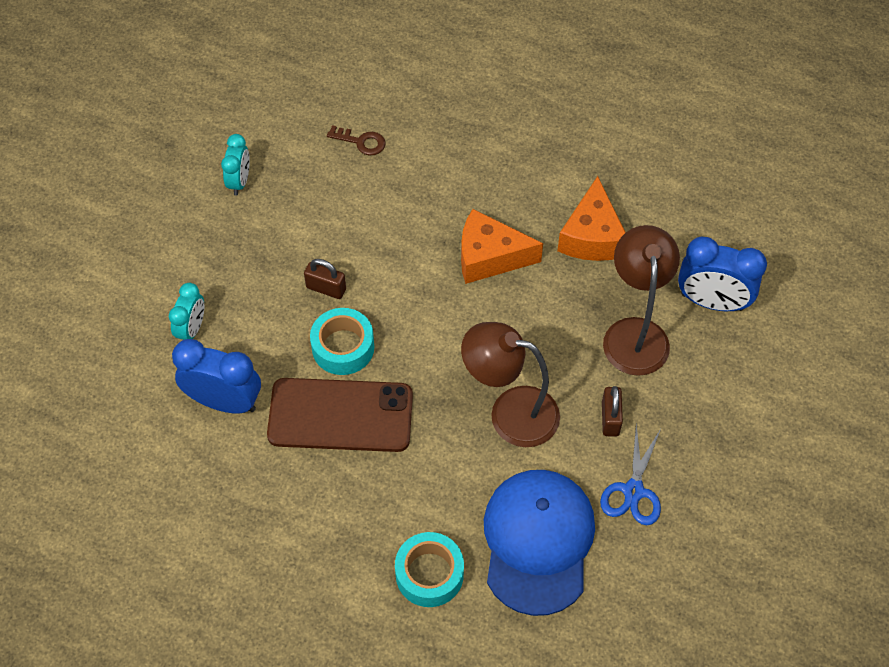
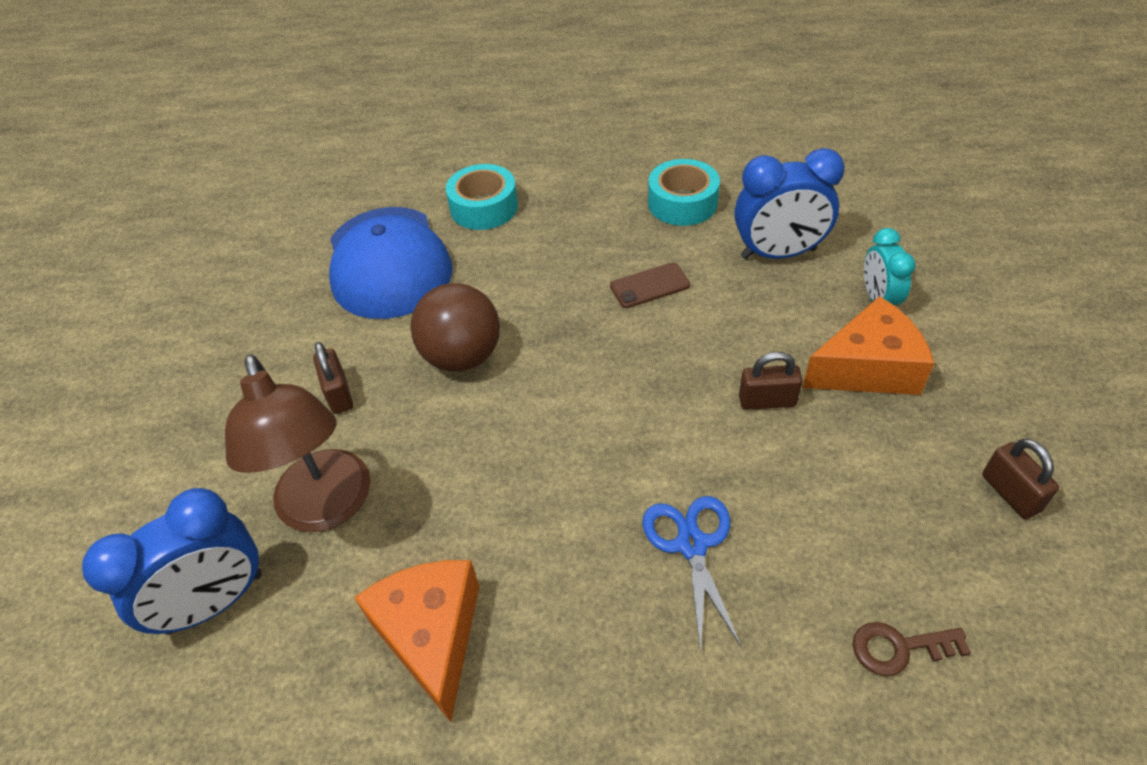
camera: 160 degrees right, 10 degrees down
(239, 181) = (1010, 493): turquoise clock -> brown padlock
(340, 416) = (649, 285): brown phone -> brown phone, size x0.44
(343, 347) = (695, 347): turquoise tape -> turquoise tape (682, 203)
(489, 257) = (576, 533): orange cheese -> orange cheese (867, 368)
(510, 412) = (462, 356): brown lamp -> brown ball
(633, 491) = (296, 336): blue scissors -> blue scissors (692, 545)
(712, 302) = (215, 602): blue clock -> blue clock turned 150 degrees clockwise

